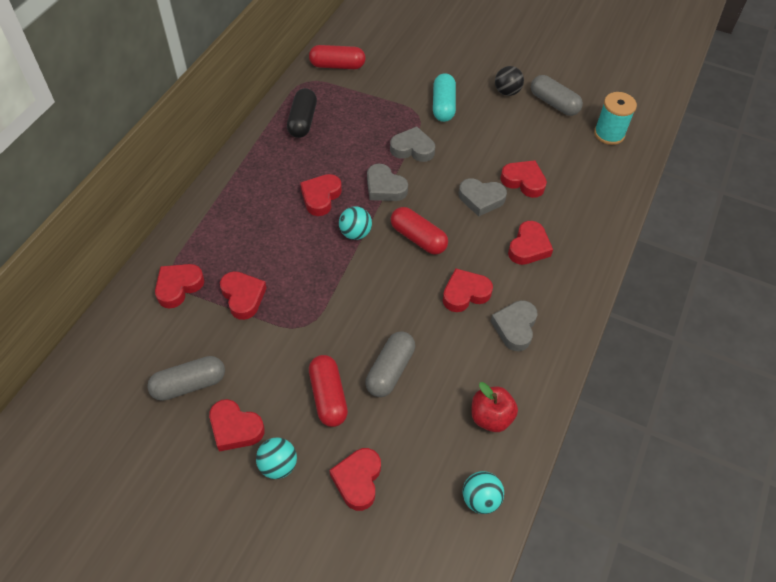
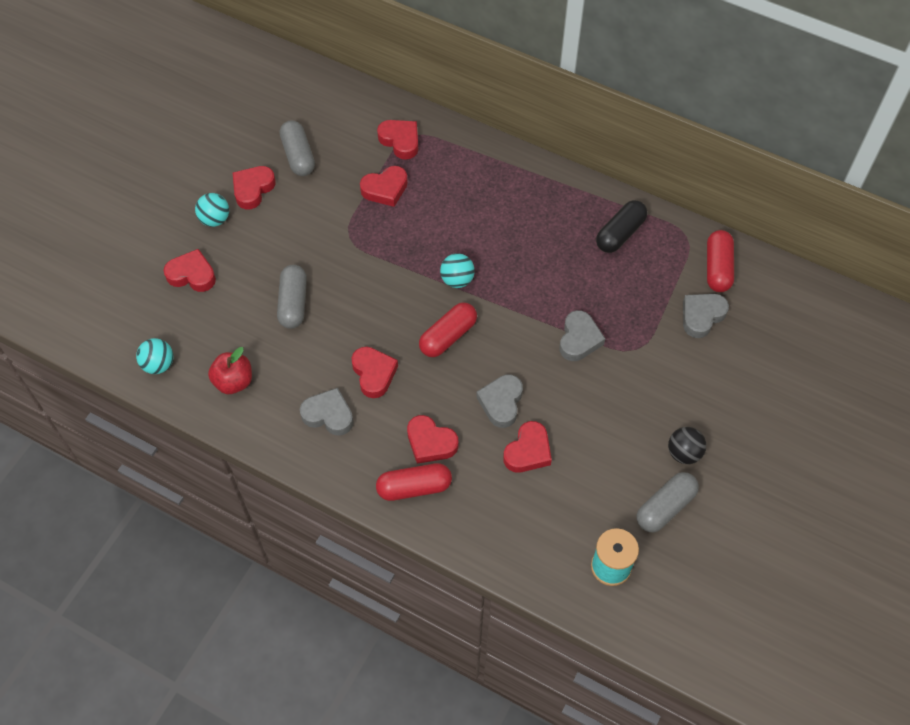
camera: 95 degrees right, 5 degrees up
(302, 121) = (620, 234): black capsule -> black capsule turned 60 degrees counterclockwise
(321, 197) = (507, 250): red heart -> none
(328, 396) = (273, 254): red capsule -> red capsule (414, 487)
(384, 187) = (520, 309): grey heart -> grey heart (702, 316)
(390, 370) = (293, 303): grey capsule -> grey capsule turned 60 degrees clockwise
(443, 105) = (653, 377): turquoise capsule -> none

